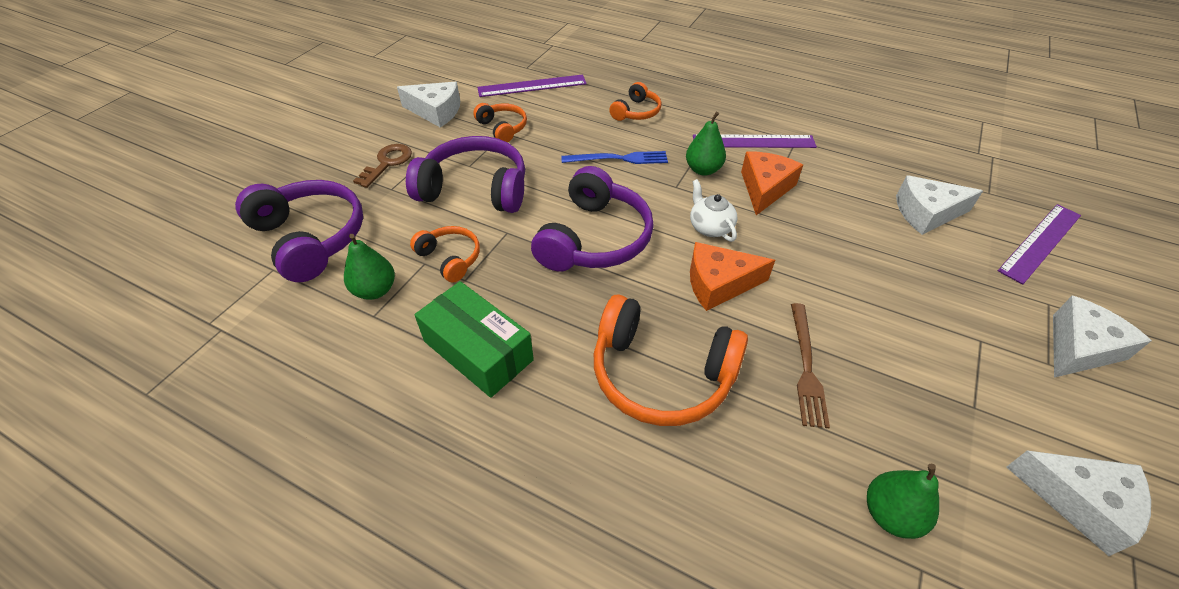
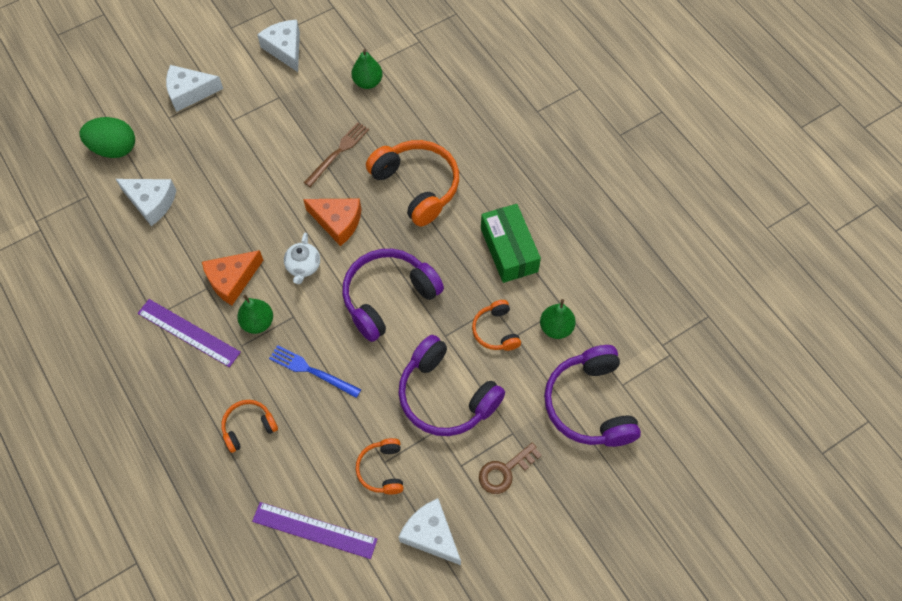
camera: 150 degrees left, 15 degrees up
(1040, 242) = (114, 149): purple ruler -> green egg

